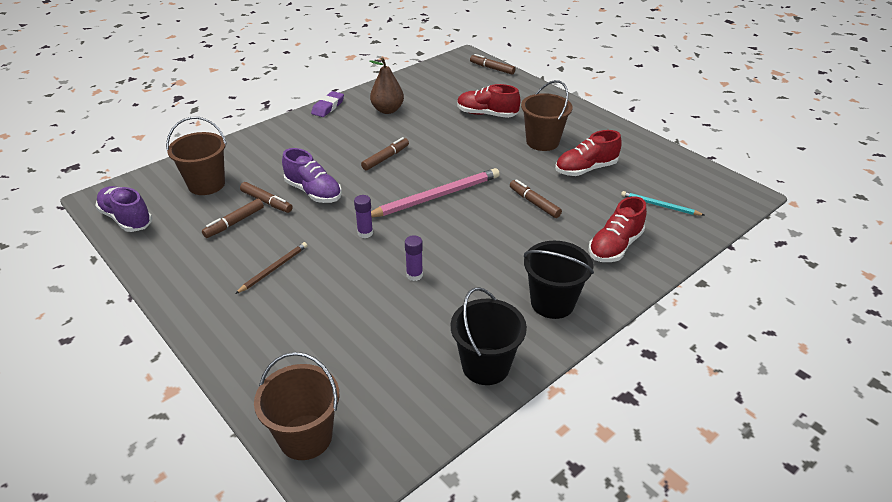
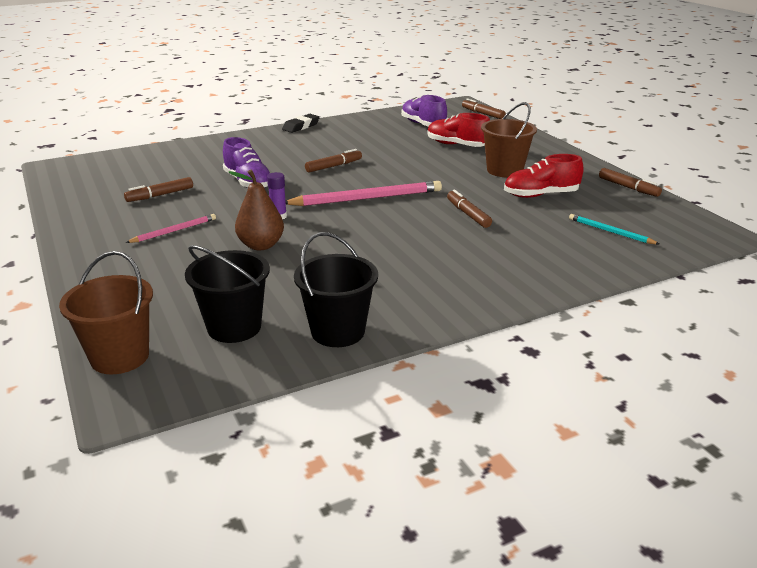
camera: 15 degrees right, 10 degrees down
(127, 219) = (67, 182): purple shoe -> purple shoe (423, 124)
(206, 184) = (153, 167): brown bucket -> none
(267, 202) = (199, 184): brown marker -> brown marker (628, 187)
(274, 269) = (174, 231): brown pencil -> pink pencil
(328, 107) = (301, 126): purple eraser -> black eraser
(387, 110) = (357, 133): brown pear -> brown pear (261, 245)
(414, 275) = (308, 252): purple glue stick -> none
(552, 303) = (441, 292): black bucket -> black bucket (234, 327)
(615, 246) = (539, 257): red shoe -> none

